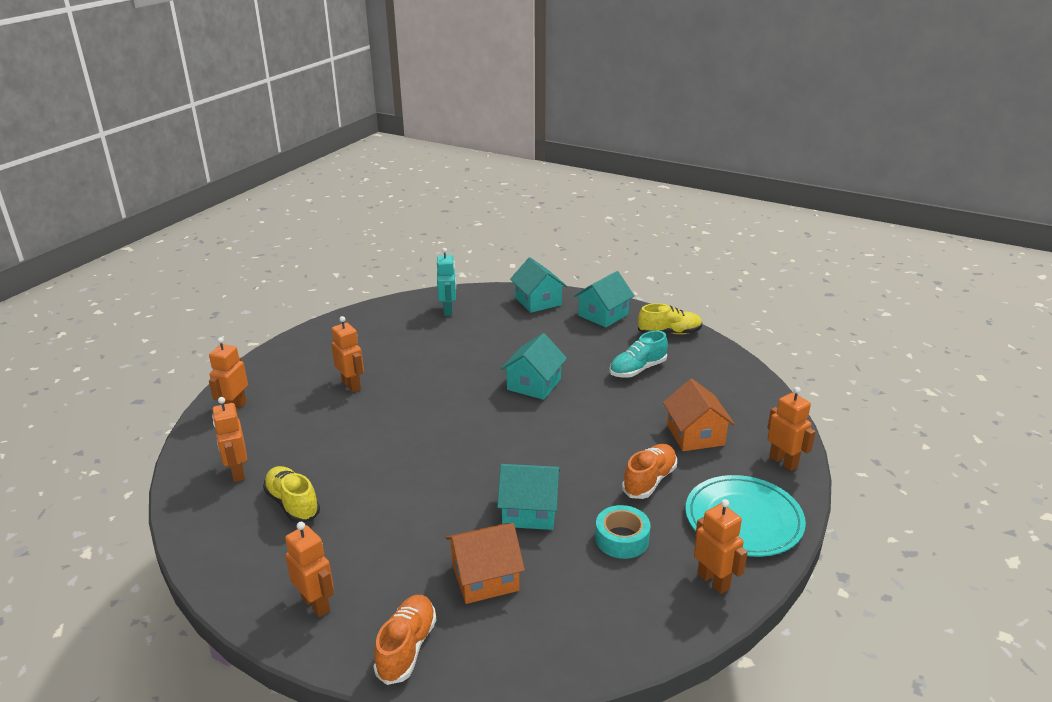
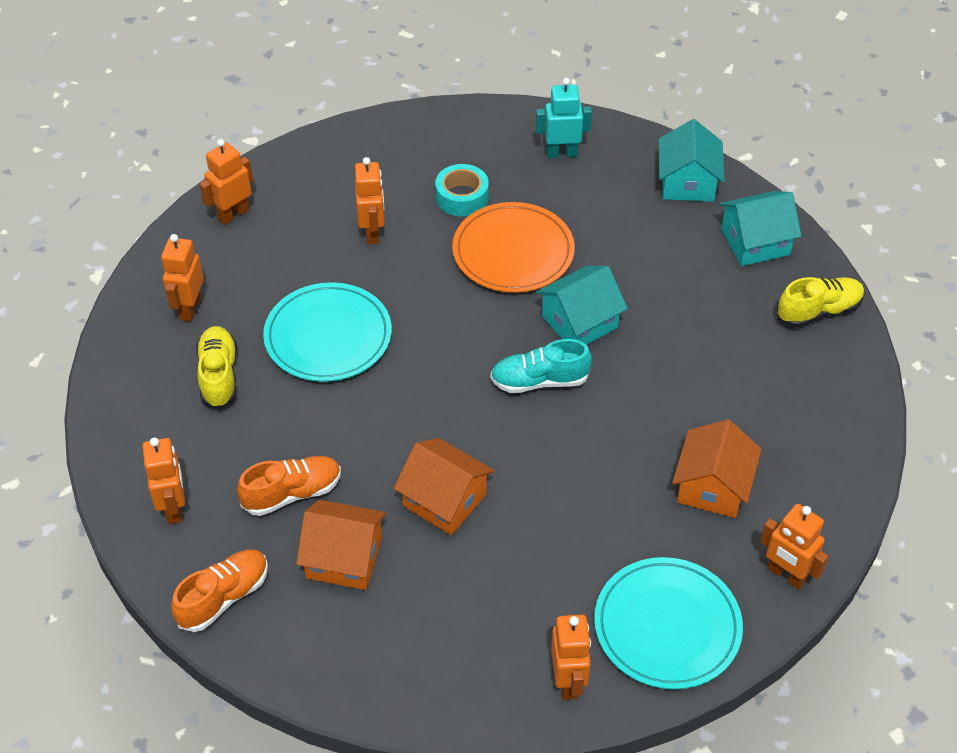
camera: 30 degrees right, 20 degrees up
(363, 451) = (328, 336): none -> turquoise plate
(448, 310) = (561, 153): turquoise robot -> turquoise robot turned 120 degrees counterclockwise
(459, 365) = (513, 252): none -> orange plate
(529, 511) = (444, 500): turquoise house -> orange house
(622, 539) = (514, 583): turquoise tape -> turquoise tape (462, 197)
(637, 369) = (725, 354): turquoise shoe -> turquoise shoe (539, 381)
(649, 480) = (604, 524): orange shoe -> orange shoe (292, 493)
(669, 333) = (818, 311): yellow shoe -> yellow shoe turned 45 degrees counterclockwise
(783, 462) = (786, 575): orange robot -> orange robot turned 135 degrees clockwise

